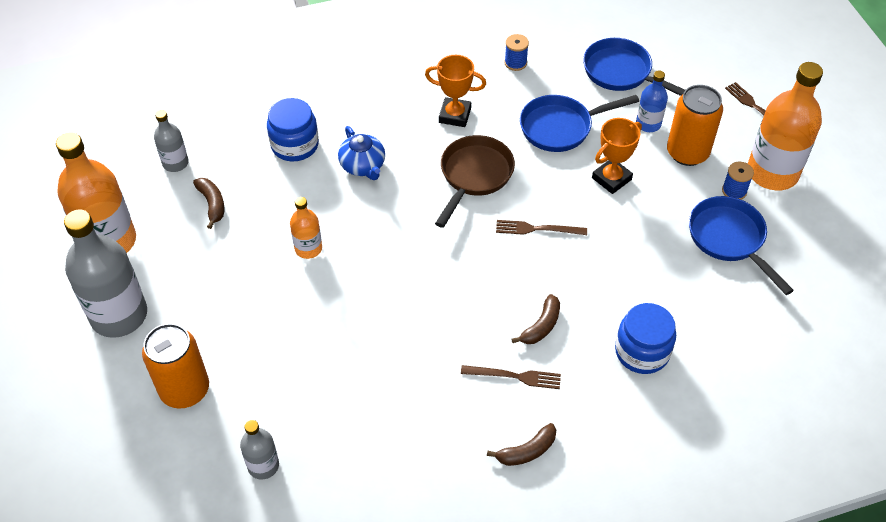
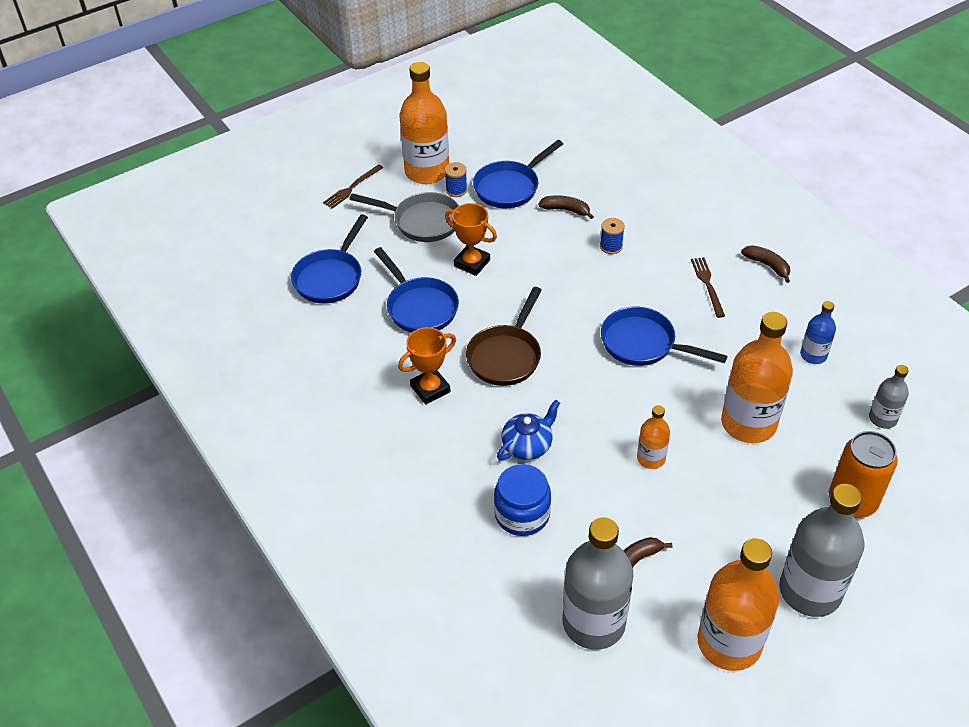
camera: 105 degrees left, 5 degrees down
(175, 163) = (593, 622): grey bottle -> grey bottle, size x1.98
(312, 340) = (748, 423): none -> orange bottle
(448, 288) = (643, 344): none -> blue pan
(455, 115) = (430, 389): orange trophy -> orange trophy turned 60 degrees clockwise
(474, 176) = (506, 356): brown pan -> brown pan turned 75 degrees counterclockwise
(515, 63) = (338, 358): blue spool -> blue spool (611, 246)
(537, 229) = (551, 300): brown fork -> none
(541, 326) = (651, 278): brown banana -> brown banana (566, 210)
(642, 352) = (644, 219): blue jar -> none
(648, 124) = (395, 250): blue bottle -> blue bottle (813, 355)
(687, 153) = (422, 221): orange can -> grey pan

